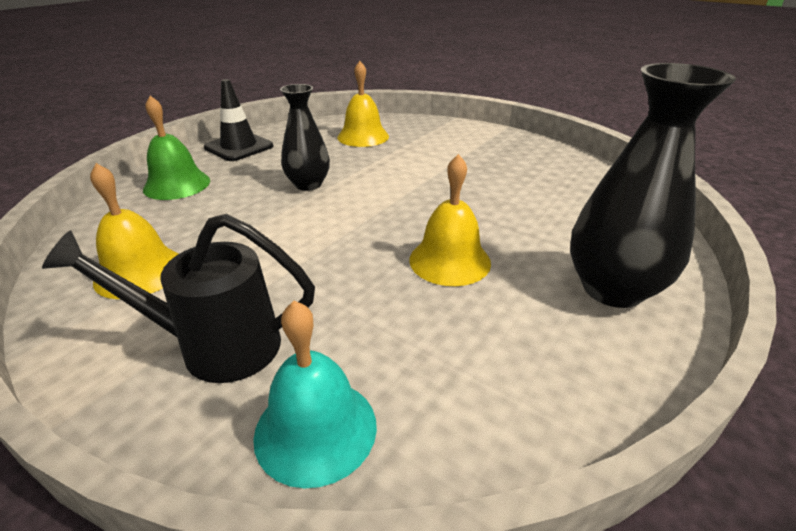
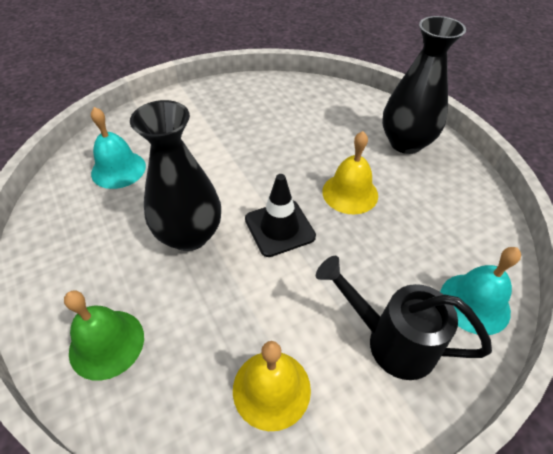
camera: 65 degrees left, 15 degrees up
(216, 346) = (391, 341): black watering can -> black watering can turned 90 degrees clockwise
(239, 147) = (51, 271): black traffic cone -> black traffic cone (279, 228)
(308, 184) = (189, 235): black vase -> black vase, size x1.58
(363, 136) = (118, 169): yellow bell -> turquoise bell

